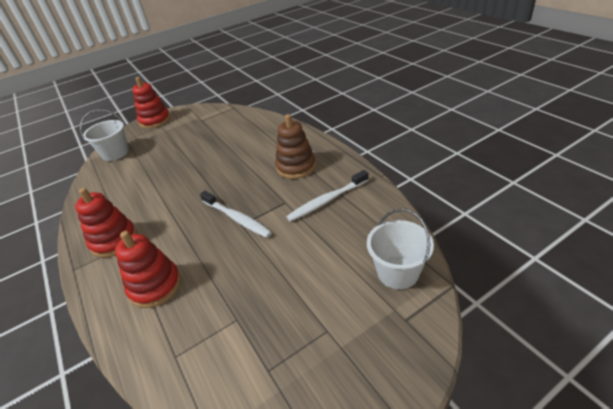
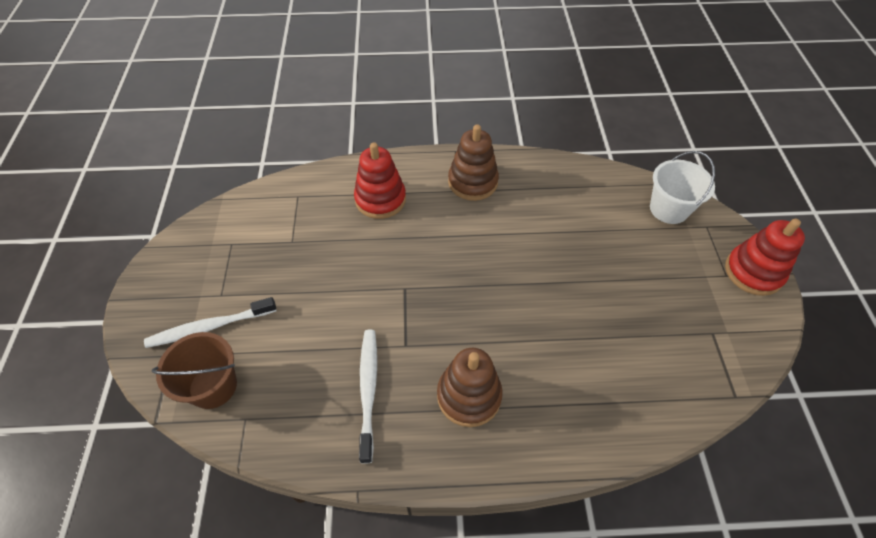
camera: 115 degrees right, 15 degrees up
(114, 240) = (473, 182): red stacking toy -> brown stacking toy
(237, 218) = (418, 288): white toothbrush -> white toothbrush (209, 327)
(397, 272) = (213, 386): white bucket -> brown bucket

